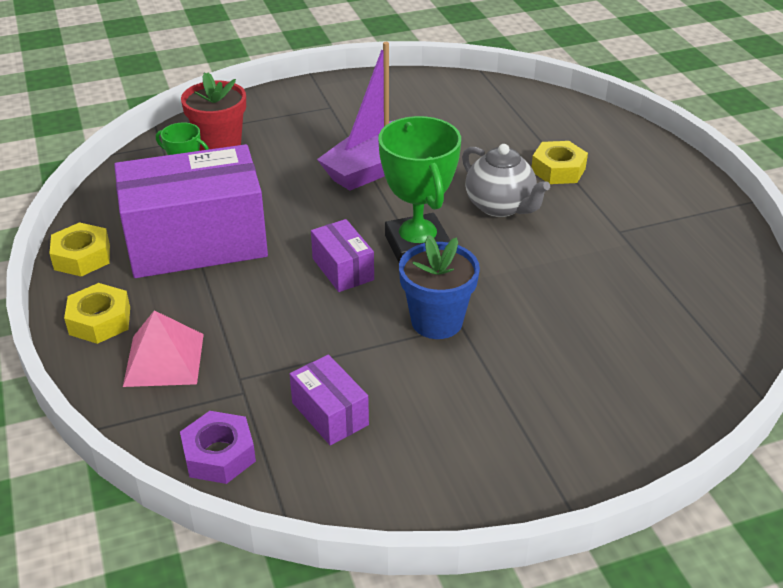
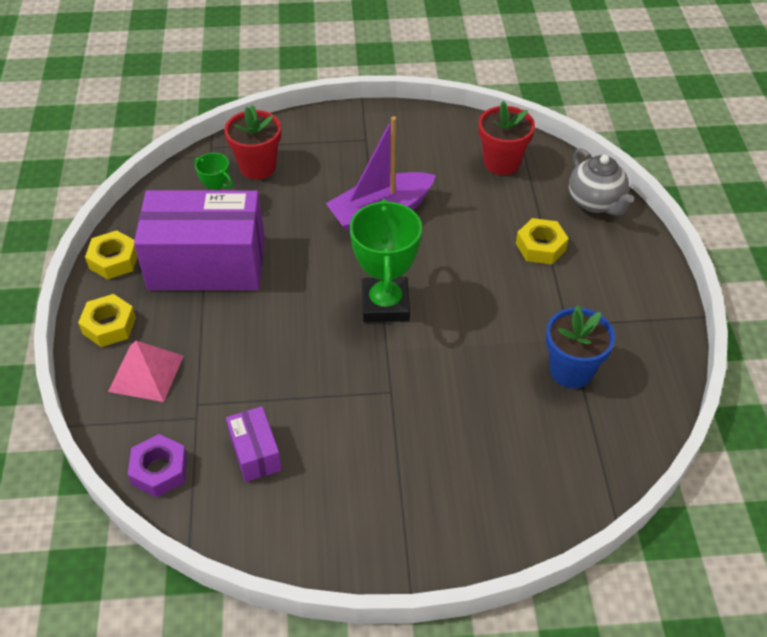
camera: 15 degrees right, 10 degrees up
(343, 269) = (315, 315): purple box -> none
(437, 321) = (372, 384): blue flower pot -> blue flower pot (571, 370)
(483, 106) = (501, 163): none -> red flower pot
(500, 206) = (473, 277): grey teapot -> grey teapot (595, 202)

